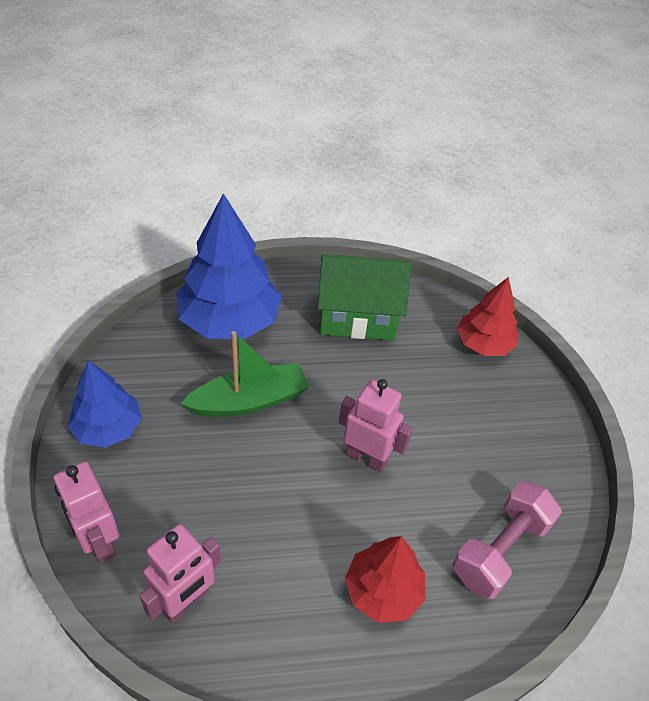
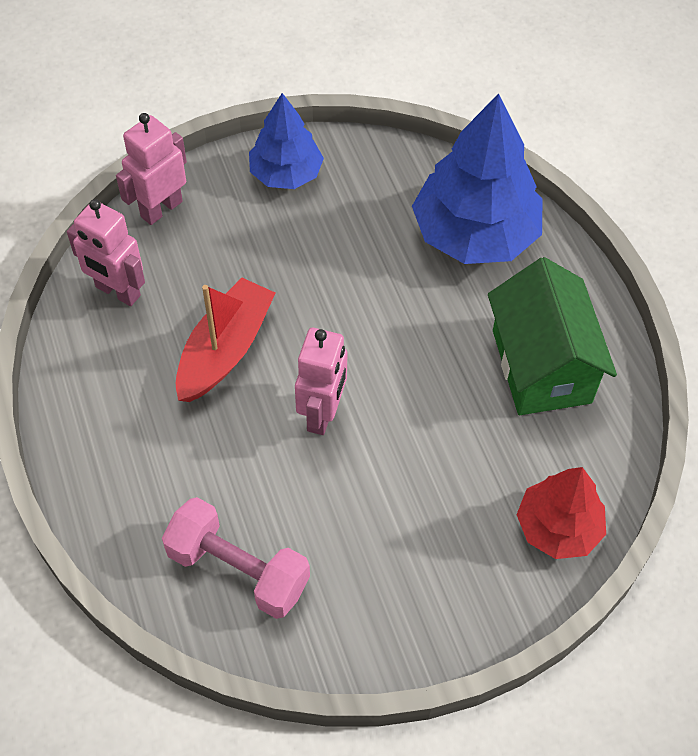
camera: 80 degrees right, 10 degrees up
(249, 401) = (363, 283): green boat -> none
(284, 517) = (225, 350): none -> red boat
(383, 591) = (162, 455): red tree -> none

